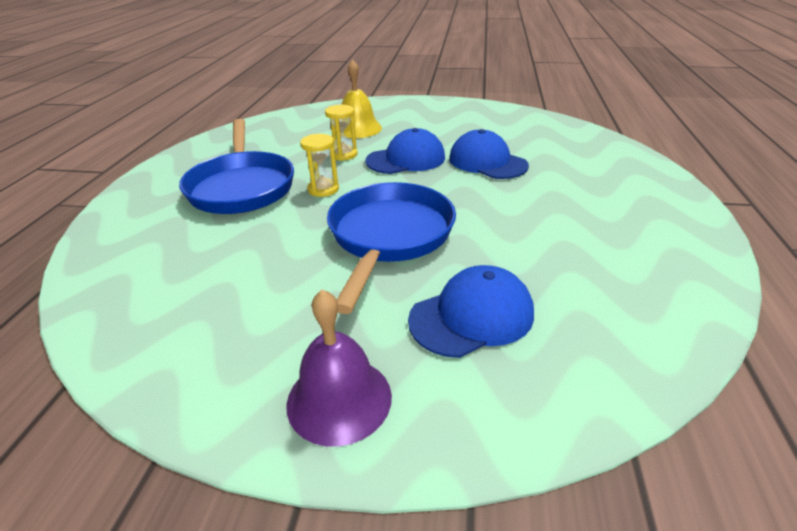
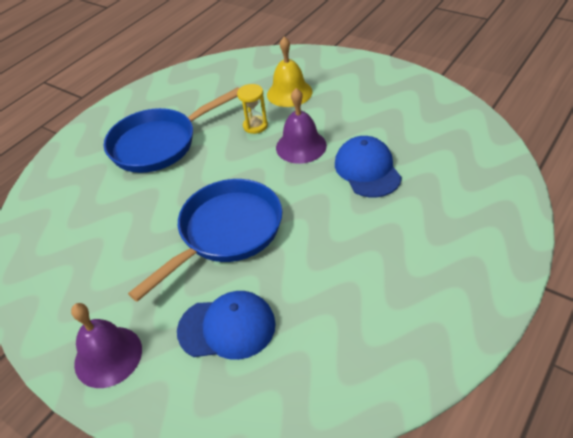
camera: 30 degrees right, 10 degrees up
(242, 186) = (159, 144): blue pan -> blue pan turned 45 degrees clockwise
(323, 189) = (213, 164): yellow hourglass -> none
(406, 159) = (301, 146): blue cap -> purple bell

